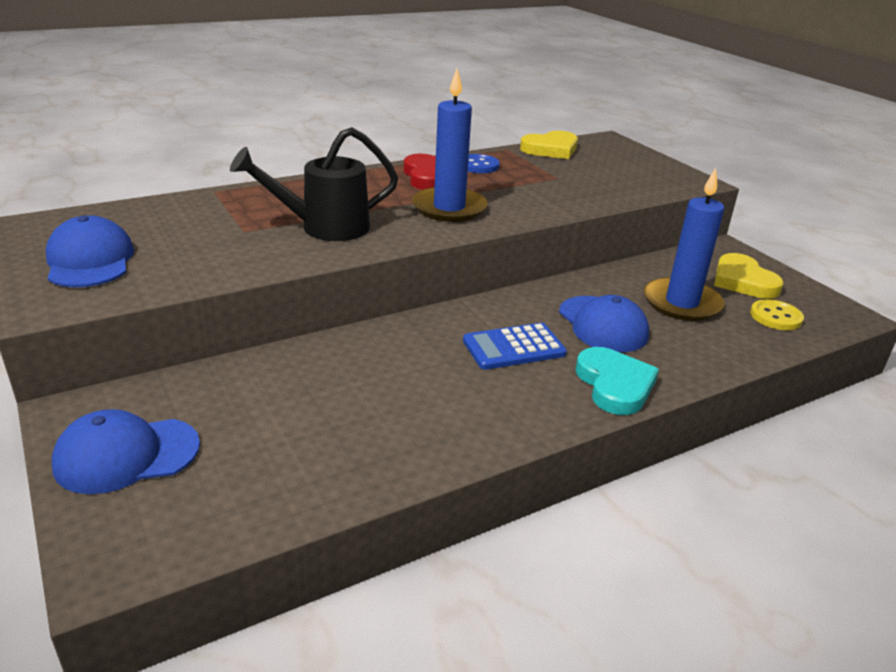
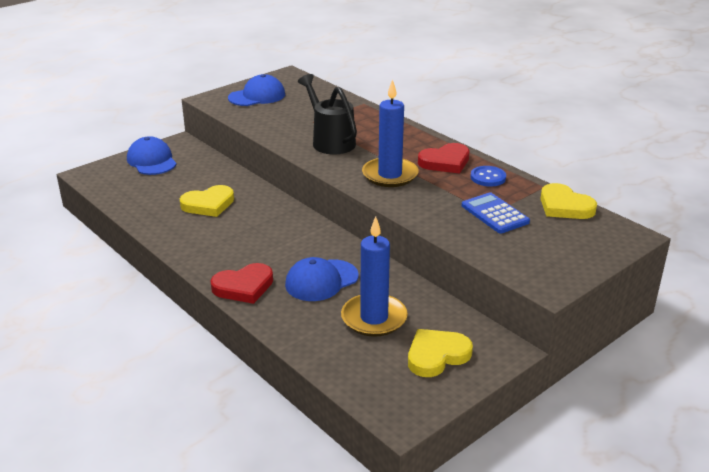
camera: 80 degrees right, 0 degrees up
(357, 396) = (208, 204): none -> yellow heart
(514, 347) = (275, 247): blue calculator -> blue calculator (494, 214)
(614, 385) = (243, 287): turquoise heart -> red heart
(775, 317) = (375, 369): yellow button -> none

